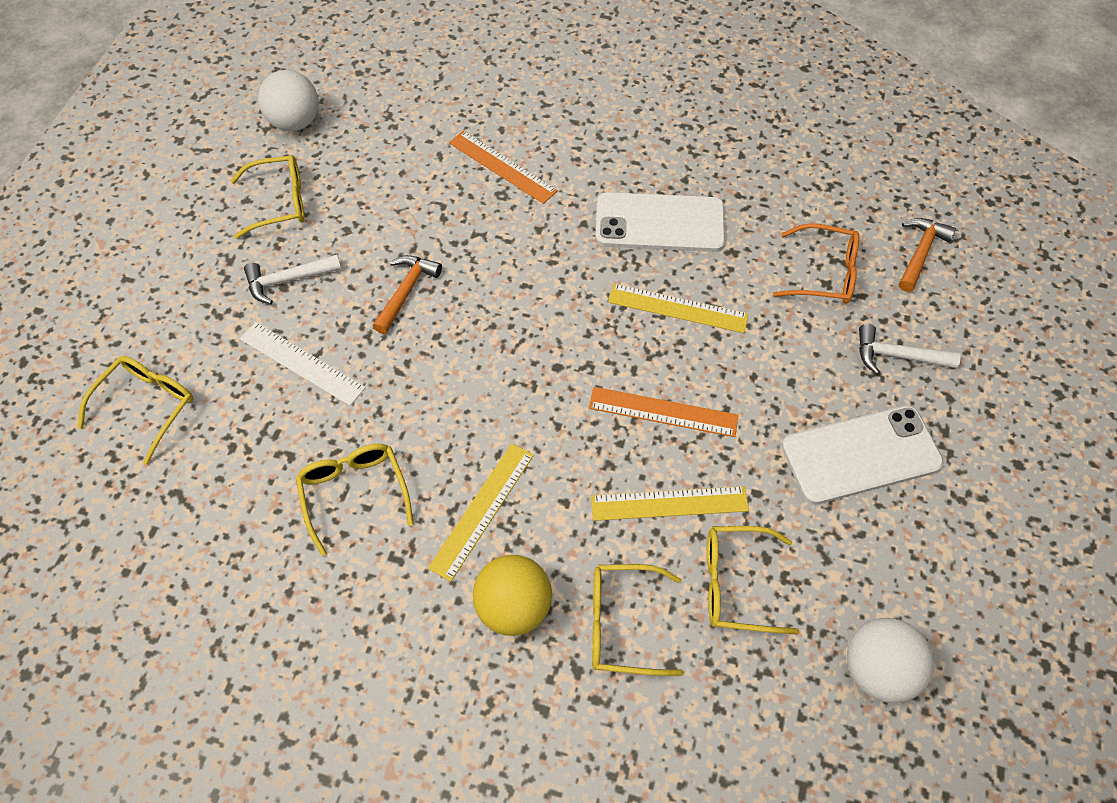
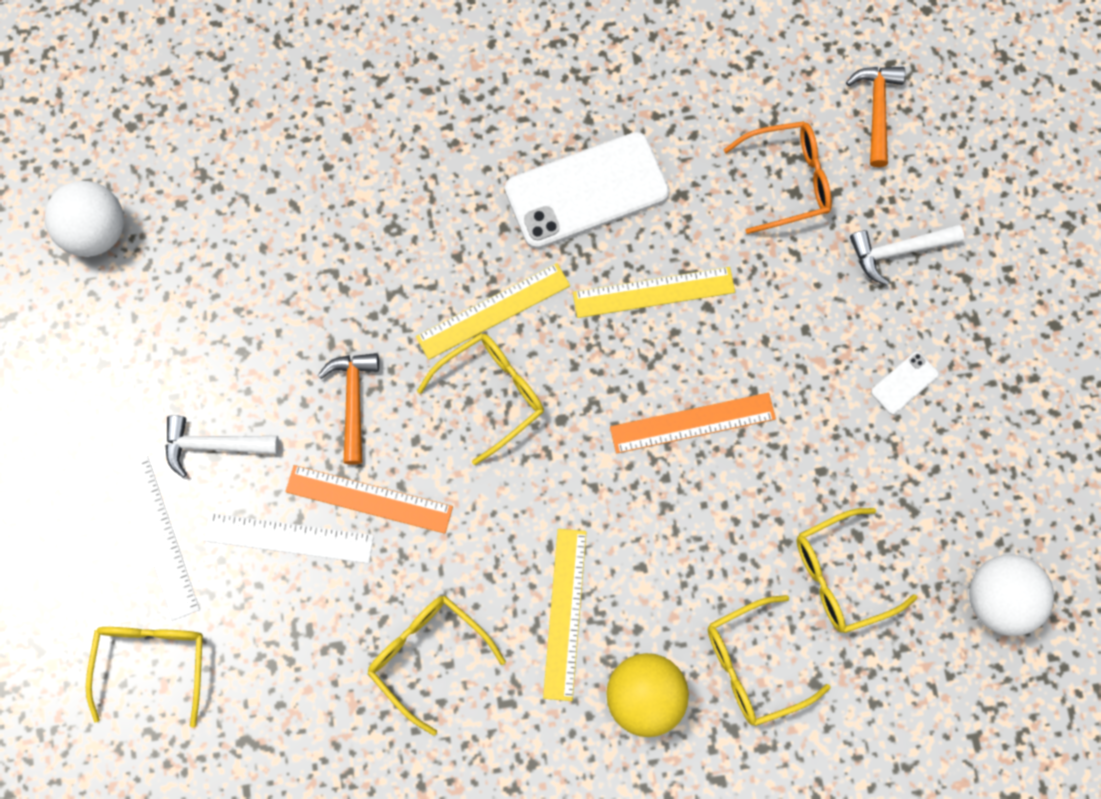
camera: 25 degrees left, 15 degrees up
(210, 324) = (159, 537): none -> white ruler
(279, 203) = (143, 350): yellow glasses -> yellow glasses (491, 394)
(288, 280) = (214, 445): white hammer -> white hammer turned 45 degrees clockwise
(502, 167) = (374, 190): orange ruler -> orange ruler (369, 499)
(669, 504) = (743, 522): yellow ruler -> yellow ruler (493, 311)
(861, 455) = (904, 383): white phone -> white phone, size x0.42

